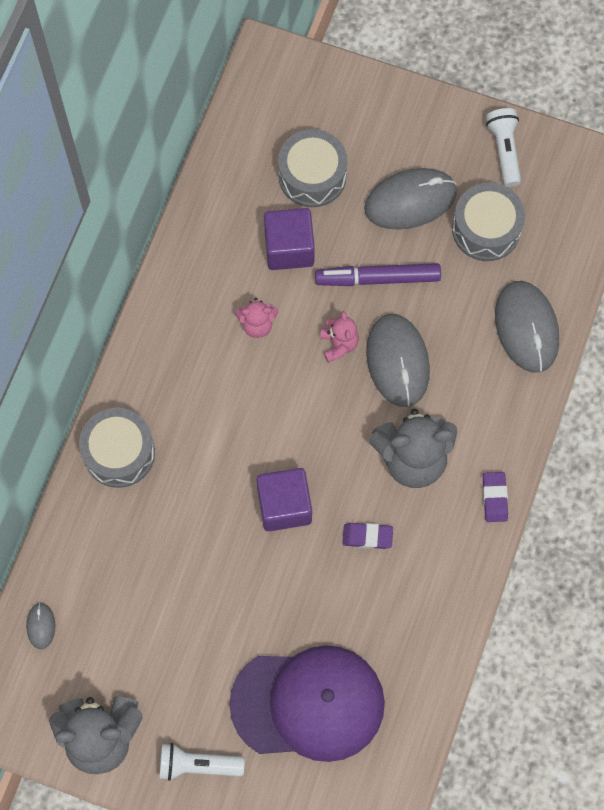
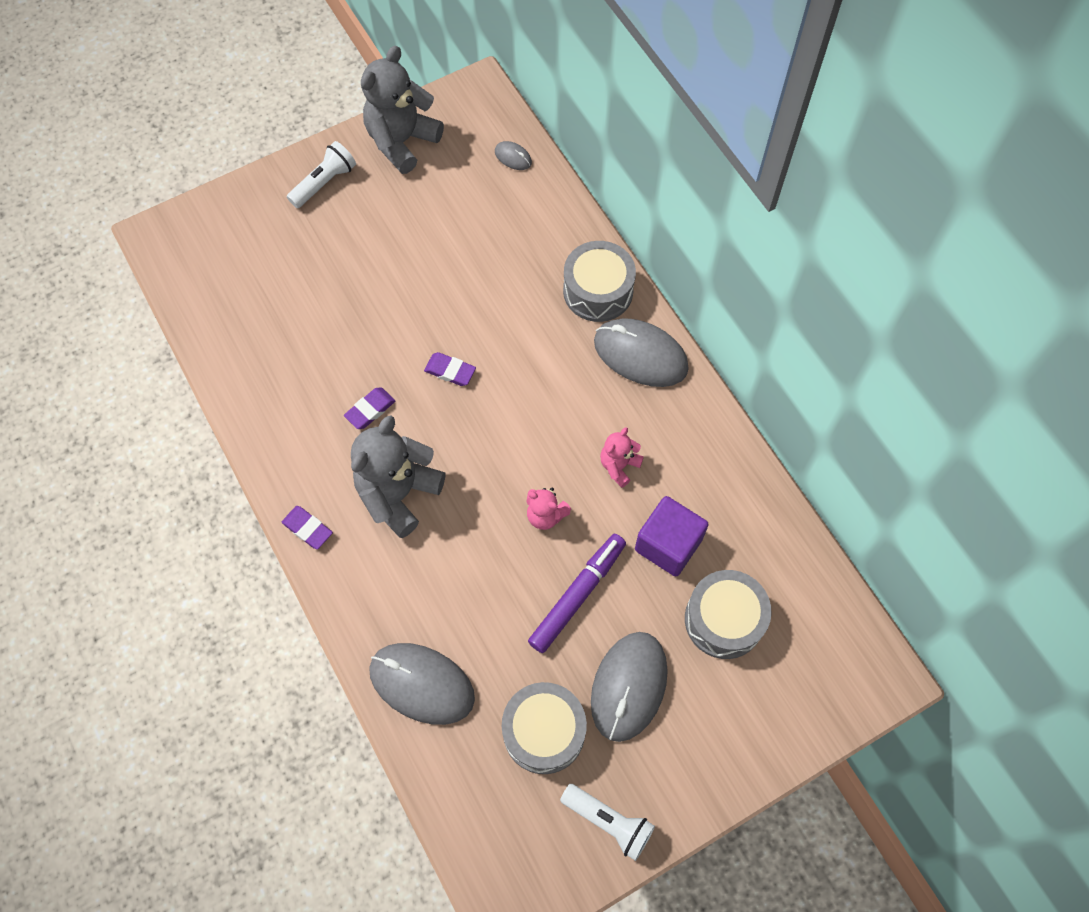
camera: 130 degrees right, 5 degrees down
(284, 506) = (450, 371): purple cube -> purple eraser
(308, 703) = (293, 277): purple cap -> none
(397, 361) = (489, 549): grey mouse -> grey mouse (640, 355)

